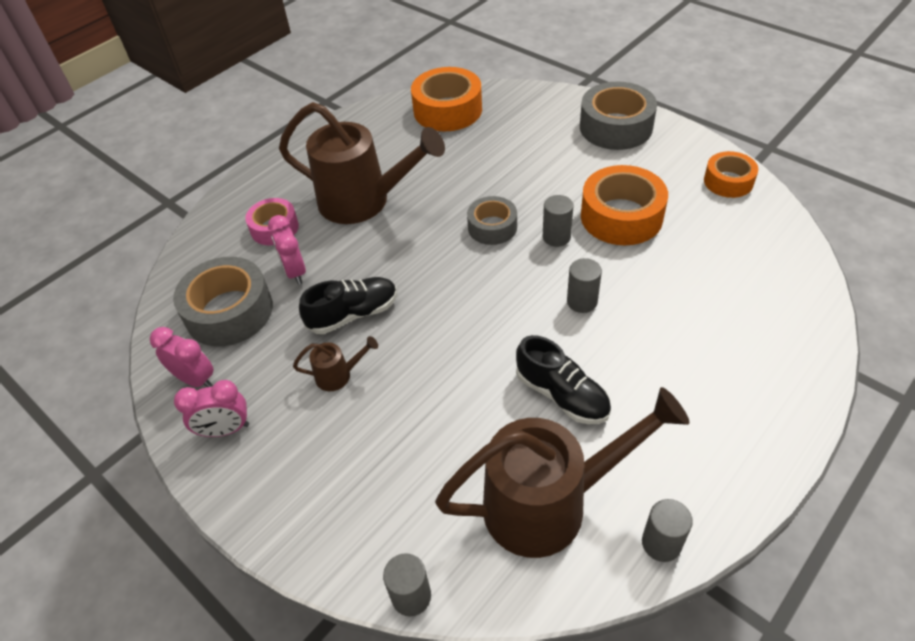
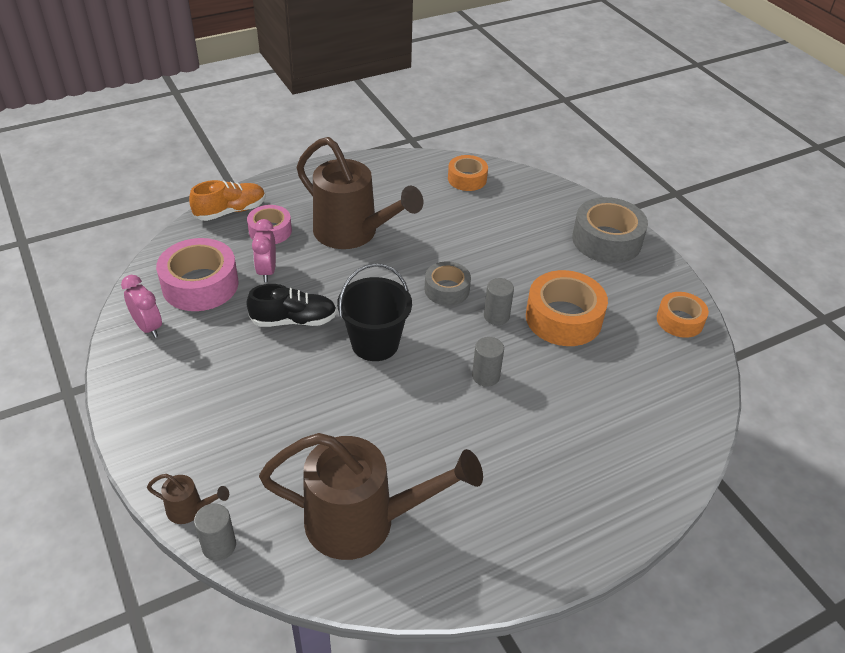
camera: 15 degrees right, 5 degrees down
(219, 221) = (230, 211): none -> orange shoe
(225, 430) = (150, 373): pink clock -> none
(229, 311) = (200, 285): grey tape -> pink tape
(339, 375) = (256, 363): brown watering can -> brown watering can (190, 509)
(447, 110) = (467, 179): orange tape -> orange tape, size x0.61
(452, 308) = (375, 343): none -> black bucket
(562, 395) = (423, 444): black shoe -> none
(661, 543) = (434, 586): grey cylinder -> none

